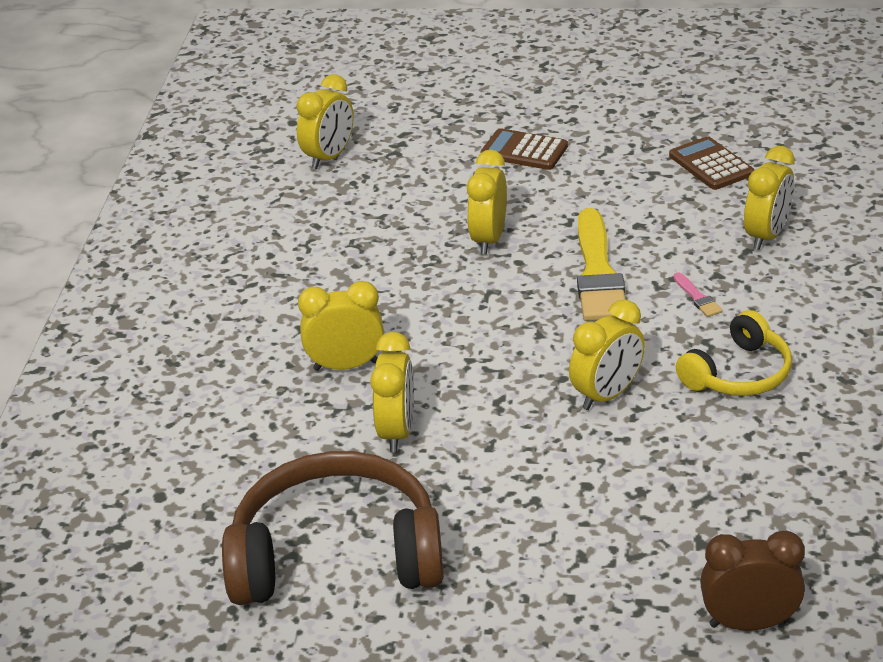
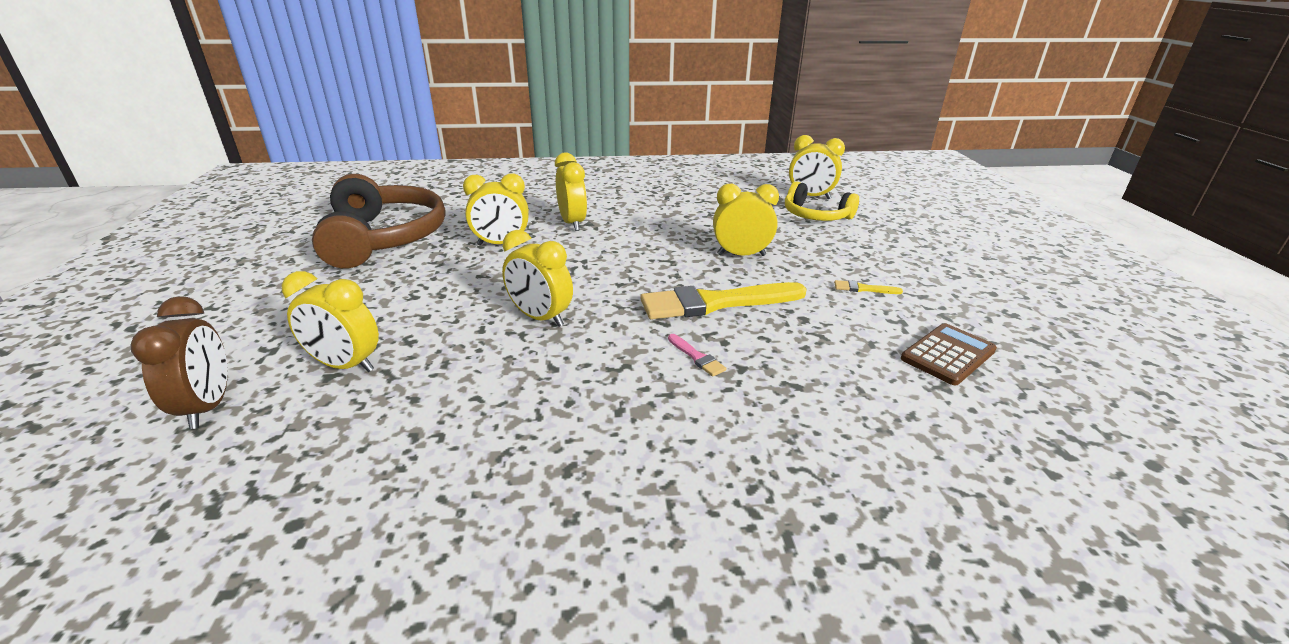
camera: 75 degrees right, 5 degrees down
(524, 151) = (881, 259): brown calculator -> none
(587, 178) = (863, 289): none -> yellow brush
(697, 297) = (697, 357): pink brush -> pink brush turned 90 degrees counterclockwise
(738, 373) = (574, 387): yellow headphones -> yellow headphones (815, 215)
(766, 236) = (833, 399): yellow clock -> yellow clock (345, 365)

